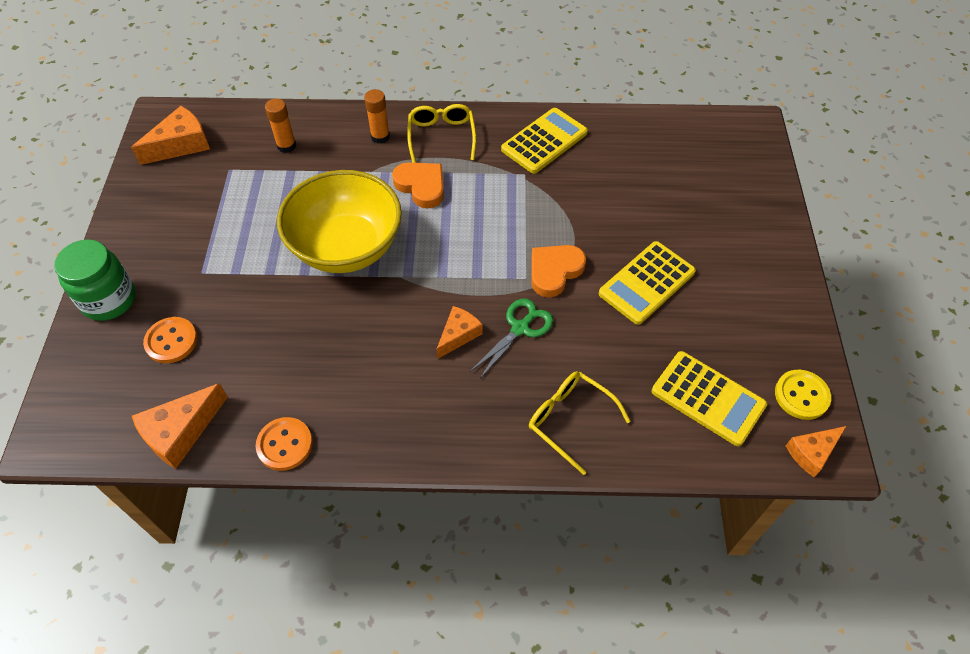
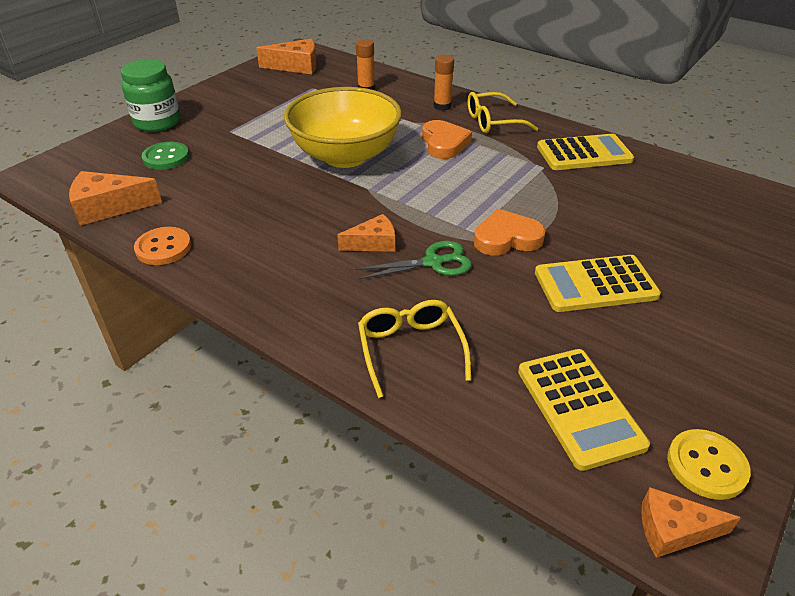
camera: 35 degrees right, 15 degrees down
(171, 341) = (166, 157): orange button -> green button
(441, 136) = (493, 122): yellow glasses -> yellow glasses turned 135 degrees counterclockwise

